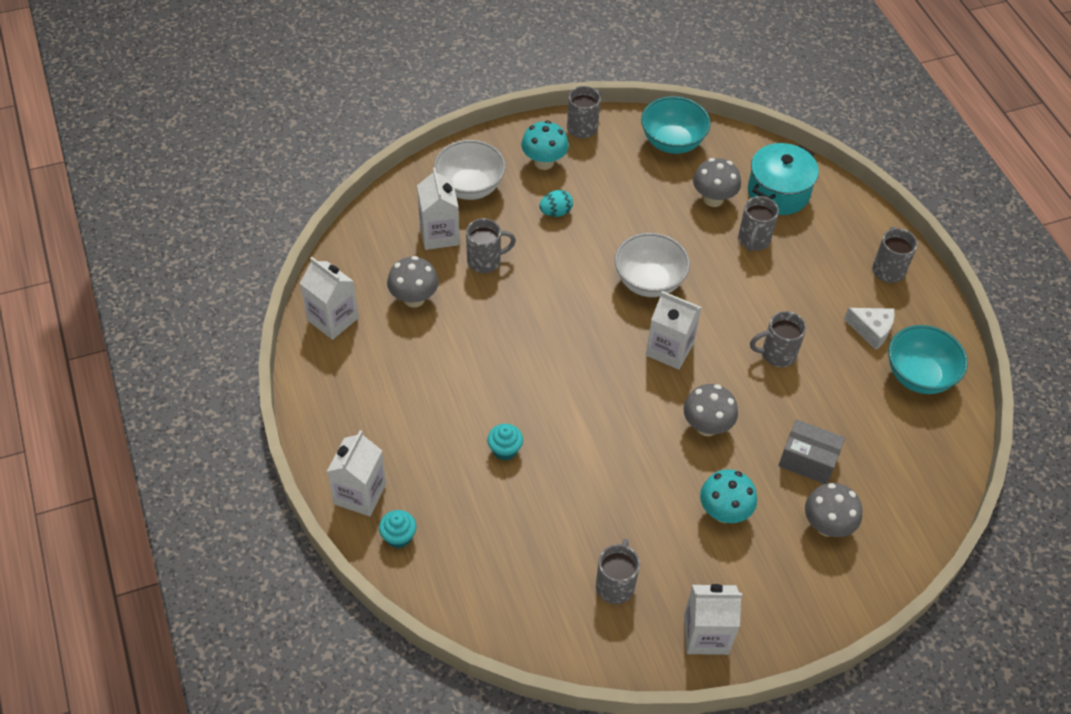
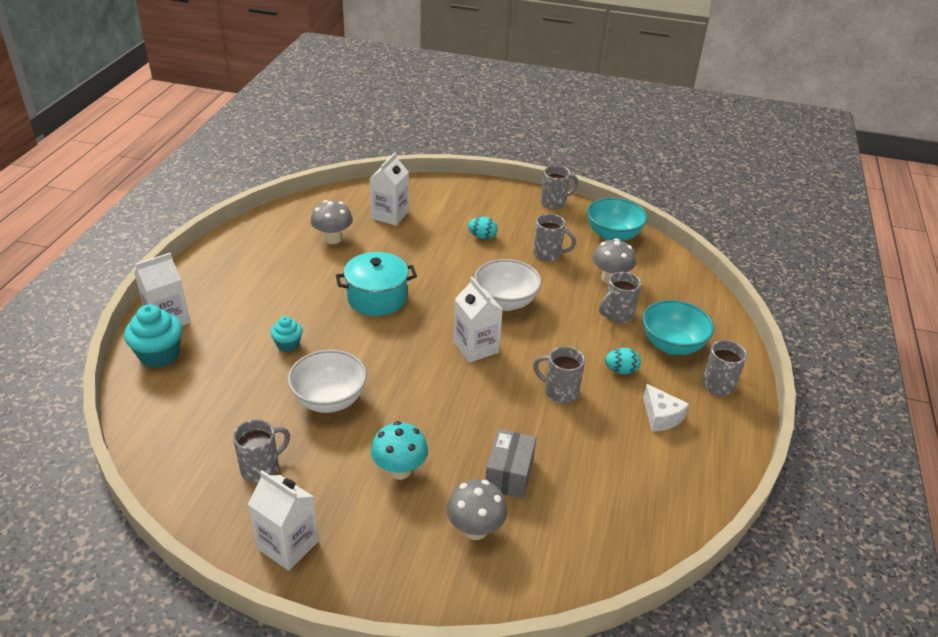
camera: 35 degrees right, 15 degrees down
(332, 319) = (271, 226): white carton -> none
(398, 537) = (159, 355): turquoise cupcake -> turquoise cupcake, size x1.70
(470, 187) = (439, 201): white bowl -> white bowl (329, 400)
(485, 261) = (403, 241): grey mug -> grey mug (548, 254)
(544, 162) = (505, 209): turquoise mushroom -> none
(706, 426) = (450, 407): grey mushroom -> none
(778, 192) = (669, 296): turquoise pot -> turquoise pot (377, 298)
(805, 301) = (621, 370): none -> turquoise egg
(808, 460) = (509, 474): grey box -> grey box turned 45 degrees clockwise
(918, 376) = (674, 469): turquoise bowl -> turquoise bowl (672, 345)

